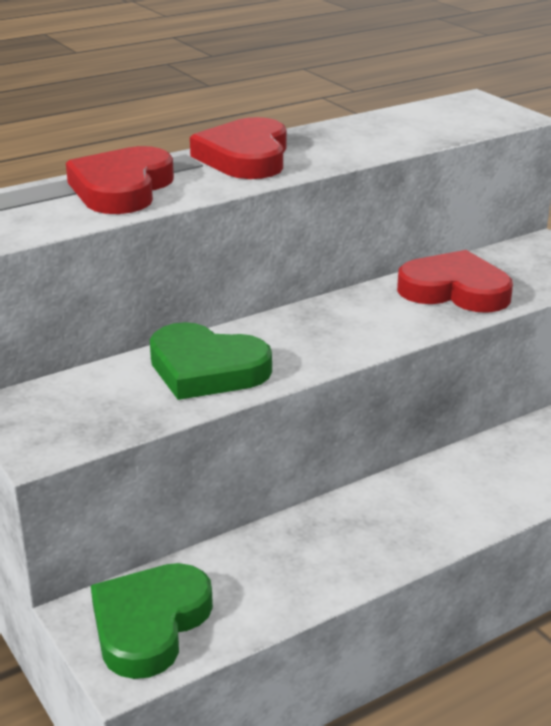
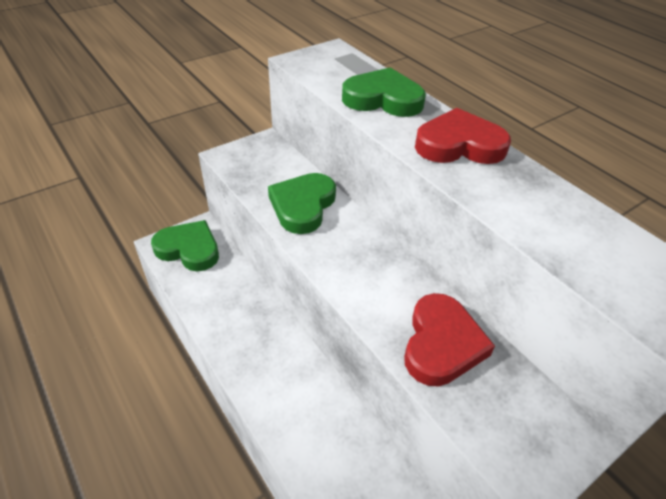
camera: 85 degrees right, 15 degrees up
(122, 189) = (383, 99): red heart -> green heart

